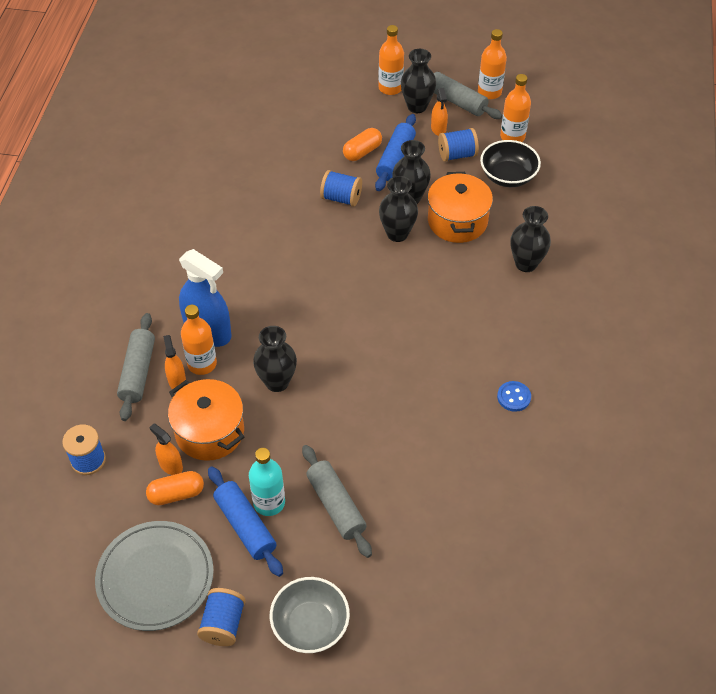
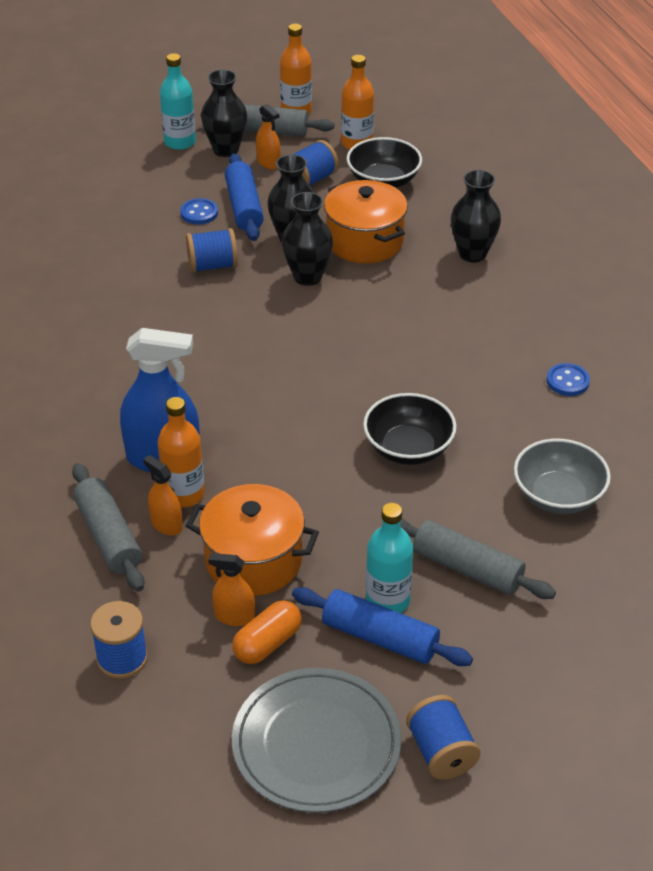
camera: 30 degrees left, 10 degrees down
(277, 382) = (292, 475): black vase -> none
(310, 625) = (542, 702): grey bowl -> grey bowl (558, 496)
(362, 152) = (199, 213): orange capsule -> blue button
(365, 397) = (408, 448): none -> black bowl
(390, 88) = (180, 142): orange bottle -> turquoise bottle

